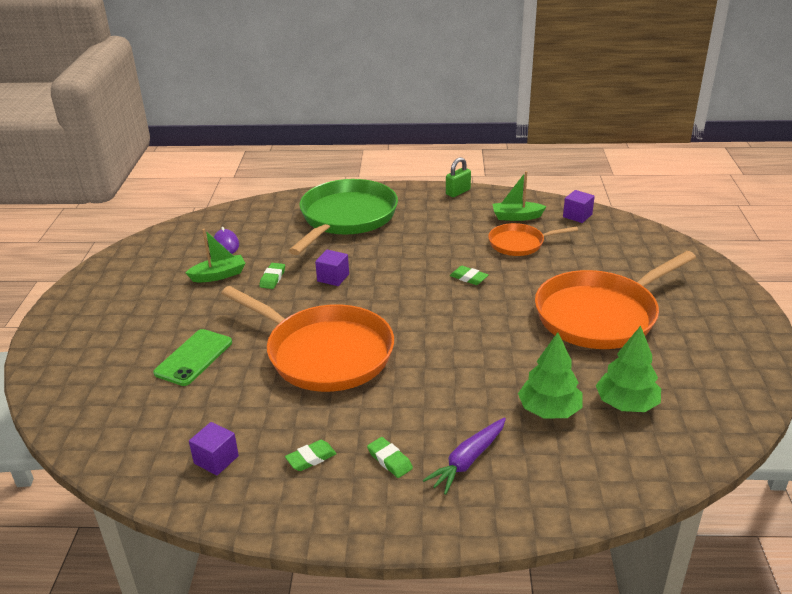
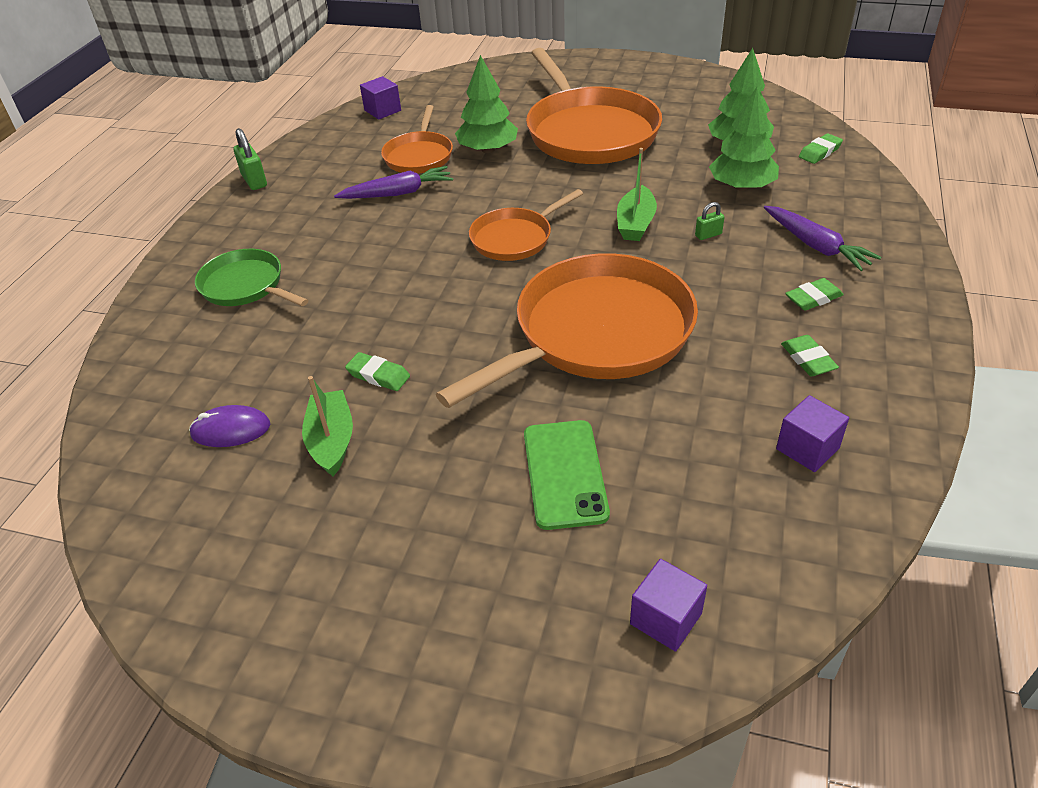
camera: 75 degrees left, 10 degrees up
(194, 357) = (565, 474): green phone -> green phone turned 45 degrees clockwise
(333, 277) = (412, 312): purple cube -> purple cube (665, 618)
(346, 217) = (245, 286): green pan -> green pan, size x0.52
(426, 302) = (514, 238): none -> orange pan
(463, 395) = (708, 235): none -> green padlock
(465, 245) = (398, 193): none -> purple carrot
(468, 278) = (475, 201): green eraser -> green eraser (820, 152)
(516, 217) = (355, 148): green boat -> green boat (635, 223)
(543, 271) = (487, 150): none -> green tree

